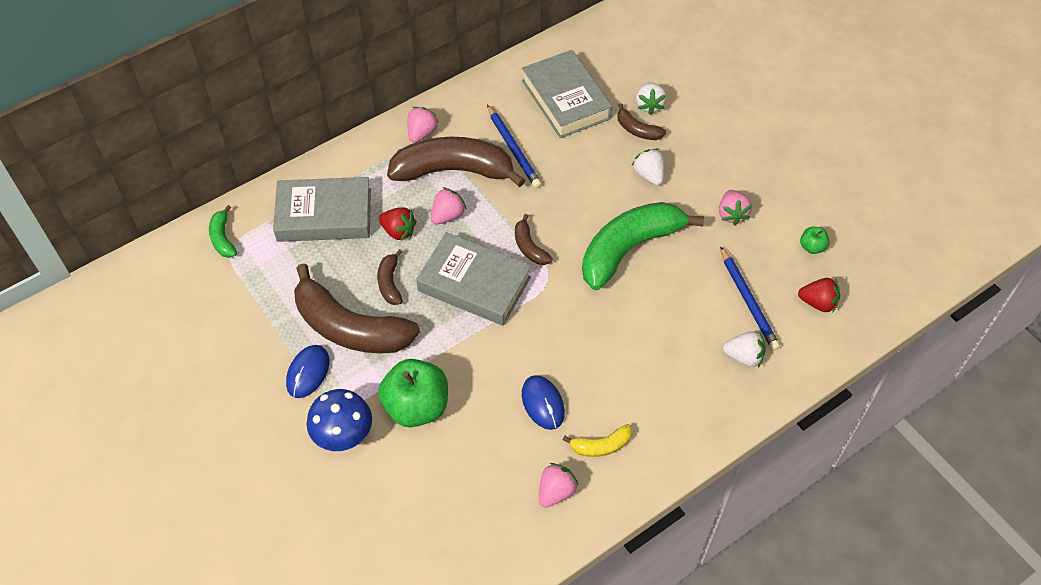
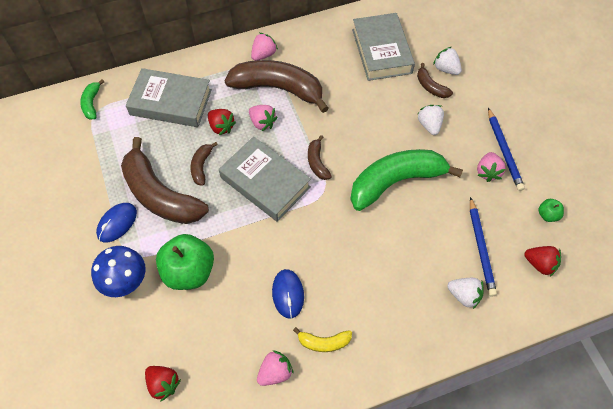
camera: 15 degrees right, 5 degrees up
(429, 537) = (163, 384): none -> red strawberry
(447, 215) = (262, 123): pink strawberry -> pink strawberry turned 75 degrees clockwise
(513, 149) = (329, 81): blue pencil -> blue pencil (504, 151)
(649, 105) = (446, 69): white strawberry -> white strawberry turned 120 degrees clockwise

